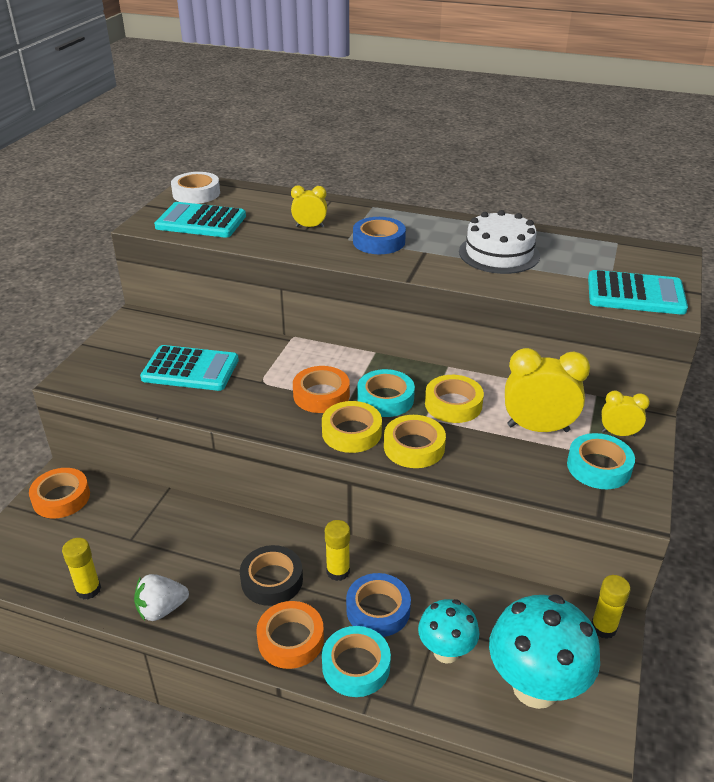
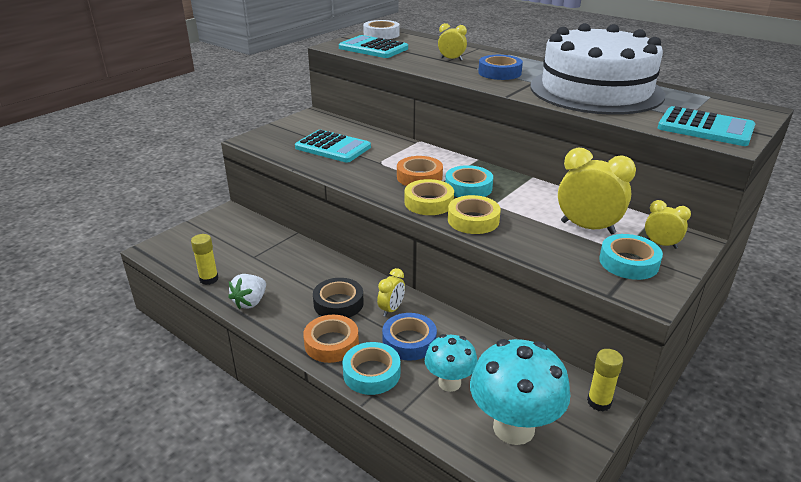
camera: 20 degrees right, 5 degrees down
(61, 498) = (222, 223): orange tape -> none
(161, 609) = (250, 302): white strawberry -> white strawberry turned 60 degrees counterclockwise
(338, 571) = (391, 309): yellow glue stick -> yellow clock
(453, 404) = (522, 200): yellow tape -> none
(499, 253) = (596, 90): white cake -> white cake, size x1.89

